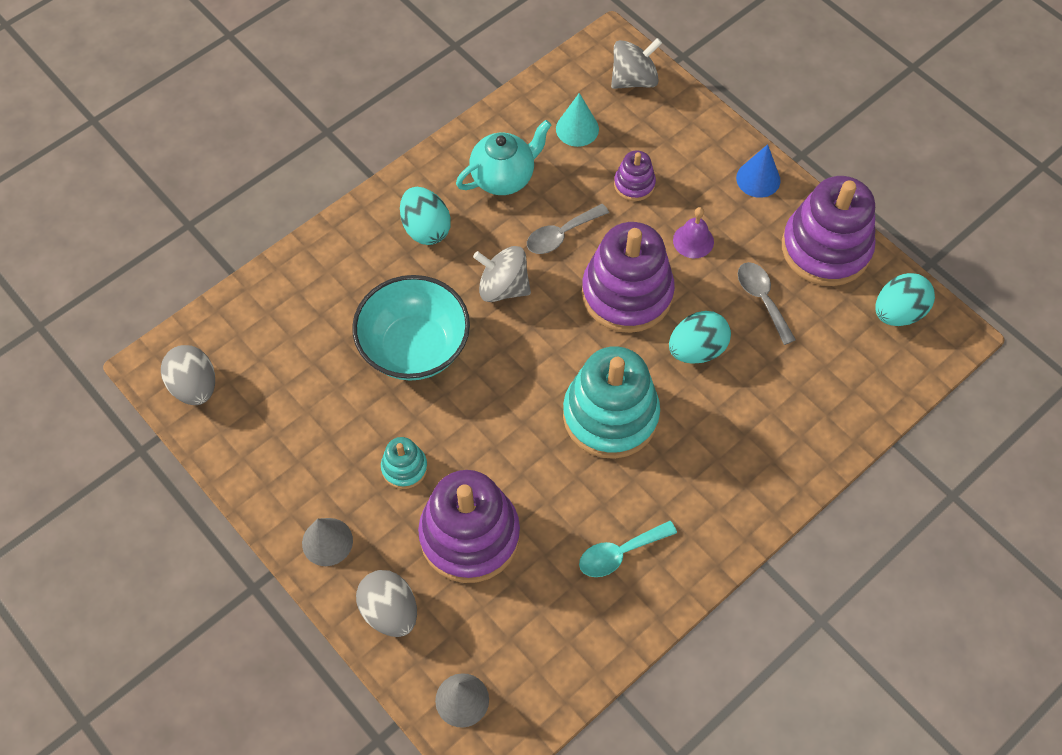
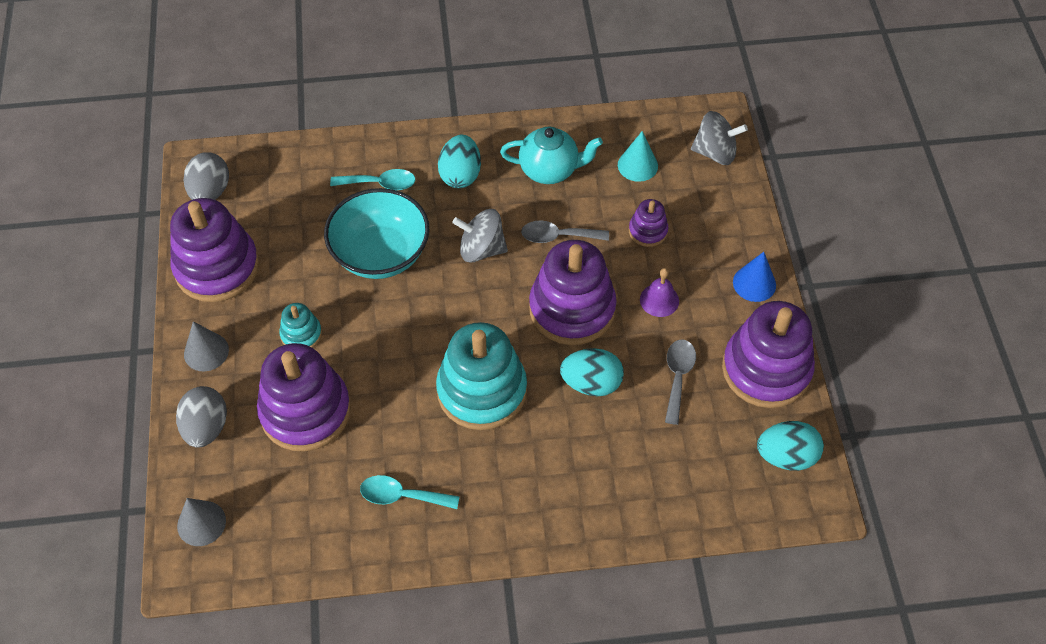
camera: 35 degrees right, 5 degrees down
(267, 456) = (217, 267): none -> purple stacking toy
(357, 281) = (380, 184): none -> turquoise spoon
(503, 287) = (481, 249): grey spinning top -> grey spinning top turned 45 degrees counterclockwise

